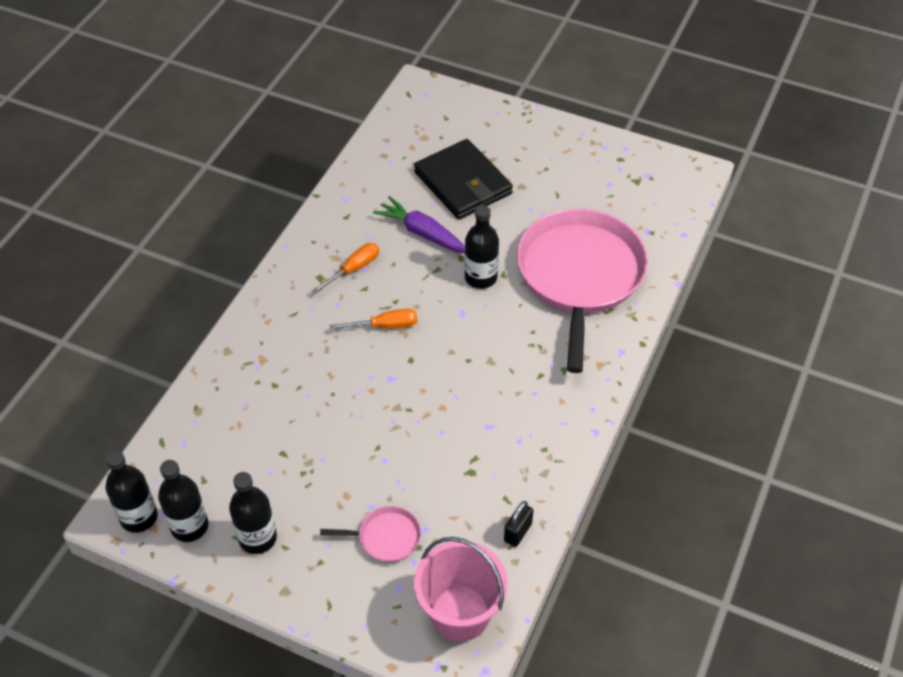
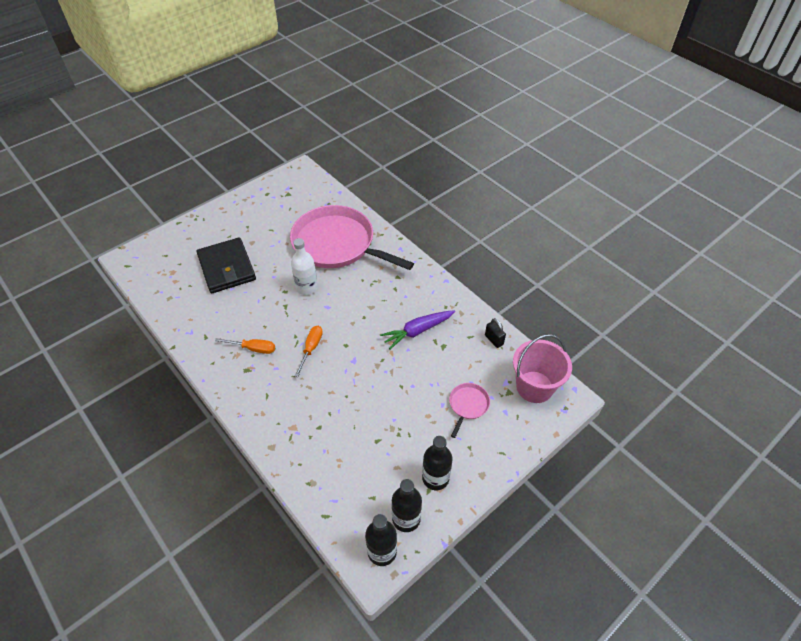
camera: 65 degrees left, 0 degrees up
(354, 269) = (253, 348): orange screwdriver -> orange screwdriver turned 120 degrees clockwise
(422, 233) = (251, 302): purple carrot -> purple carrot (417, 331)
(462, 183) = (226, 268): black wallet -> black wallet turned 75 degrees clockwise
(480, 278) = (307, 288): black bottle -> white bottle

